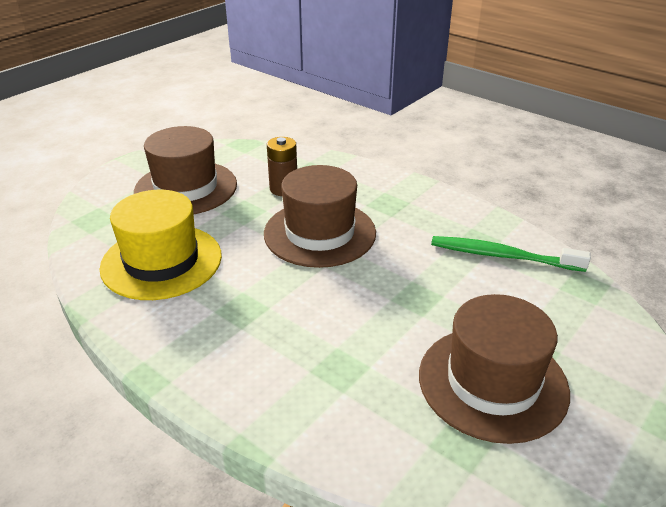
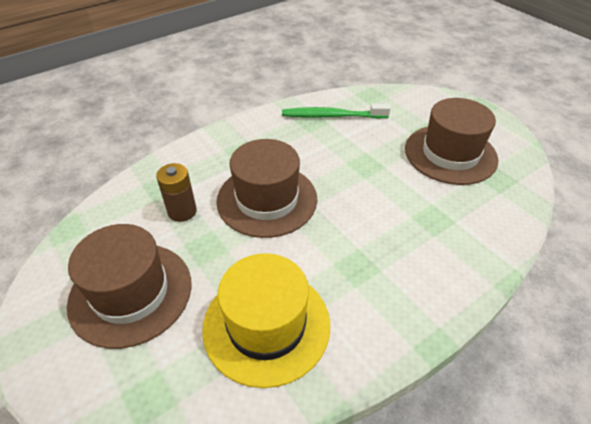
camera: 75 degrees left, 10 degrees up
(502, 256) = (332, 116): green toothbrush -> green toothbrush turned 60 degrees clockwise

